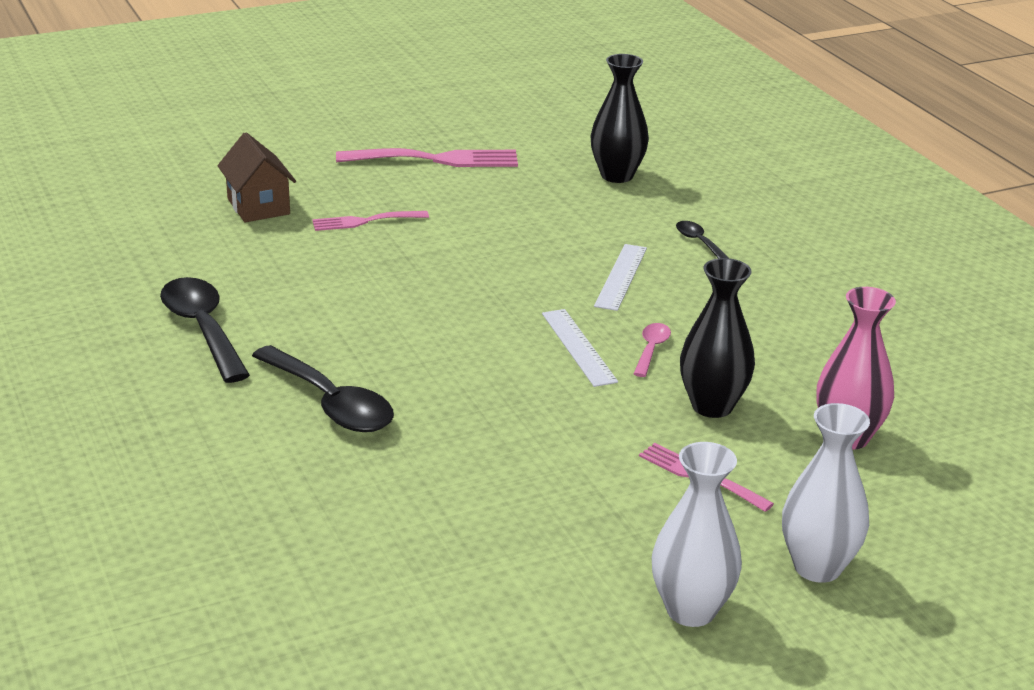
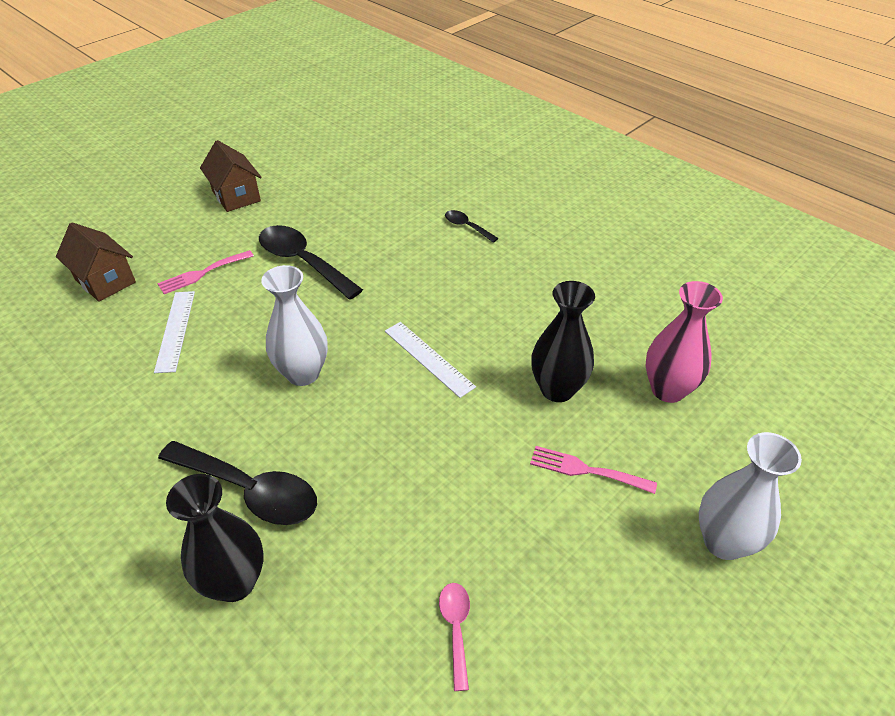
camera: 20 degrees left, 15 degrees up
(202, 329) = (100, 436): black spoon -> black spoon (302, 262)
(436, 159) = (236, 196): pink fork -> brown house
(617, 175) = (378, 179): black vase -> black vase (235, 582)
(621, 277) = (427, 276): white ruler -> white ruler (175, 330)
(651, 349) = (484, 344): pink spoon -> pink spoon (456, 628)
(691, 610) = (659, 635): white vase -> white vase (303, 373)

